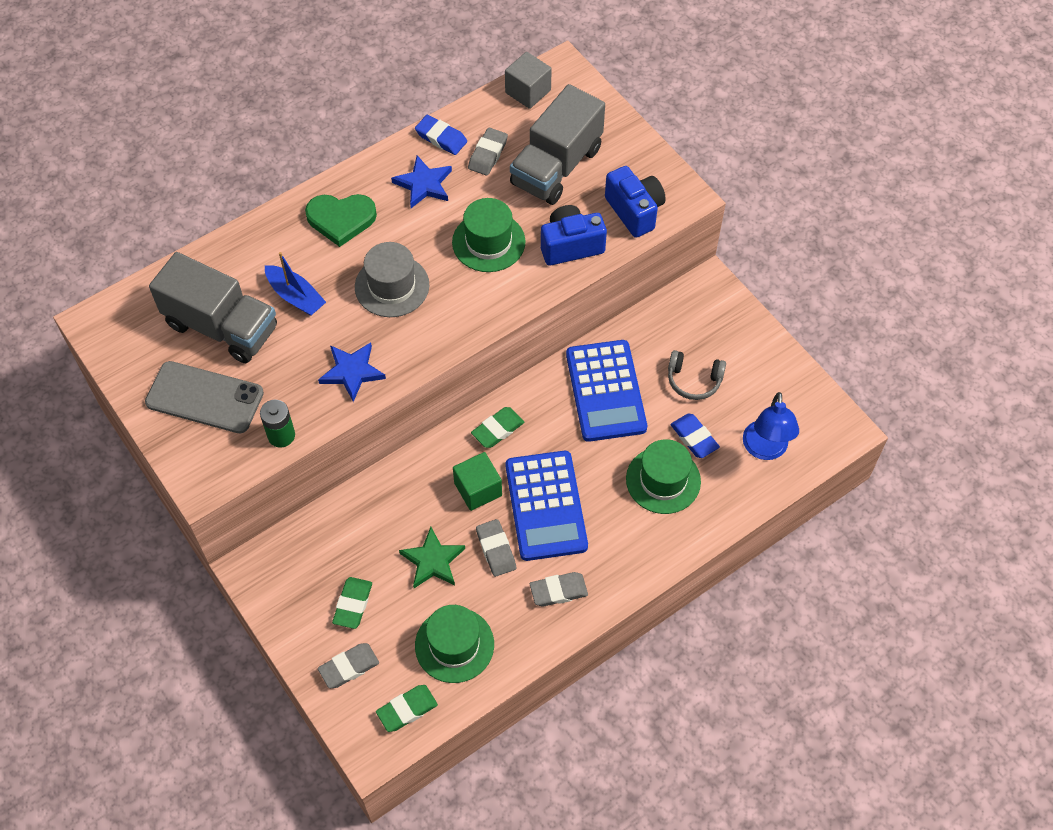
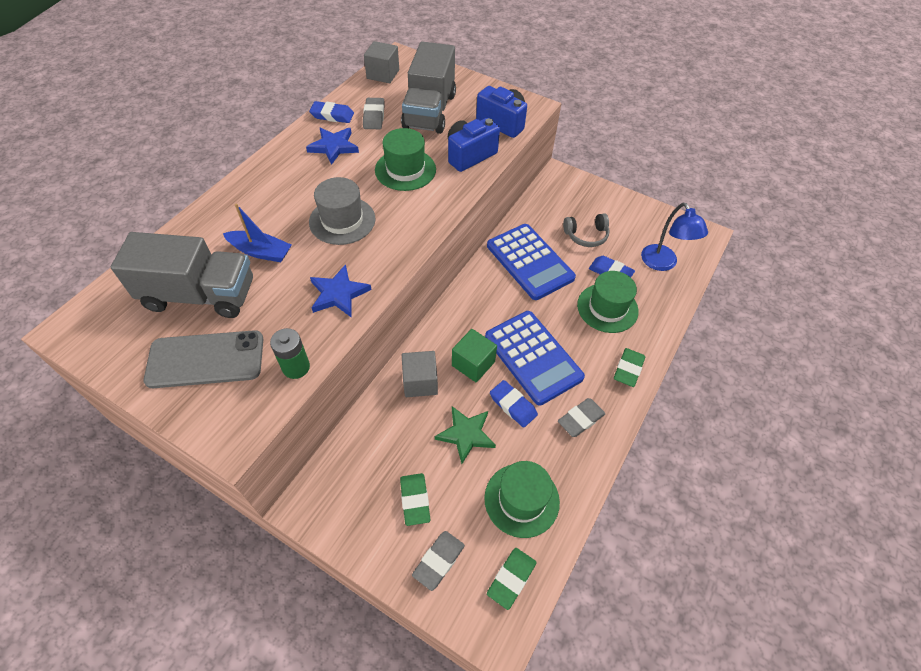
camera: 25 degrees left, 5 degrees down
(341, 219) = (276, 187): green heart -> none
(413, 488) = (420, 382): none -> grey cube
(496, 549) = (513, 405): grey eraser -> blue eraser
(497, 429) = (465, 314): green eraser -> green eraser (628, 369)

